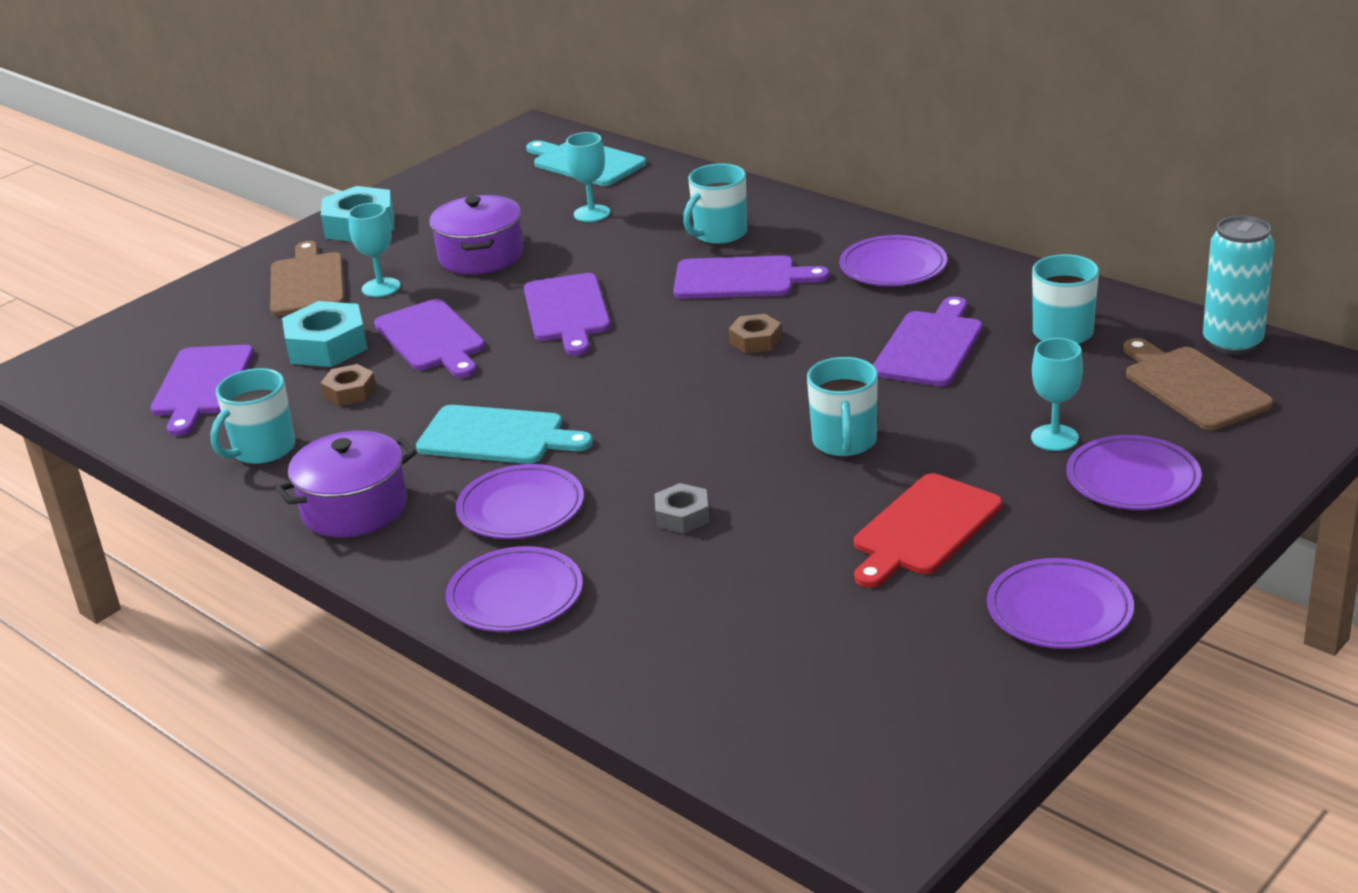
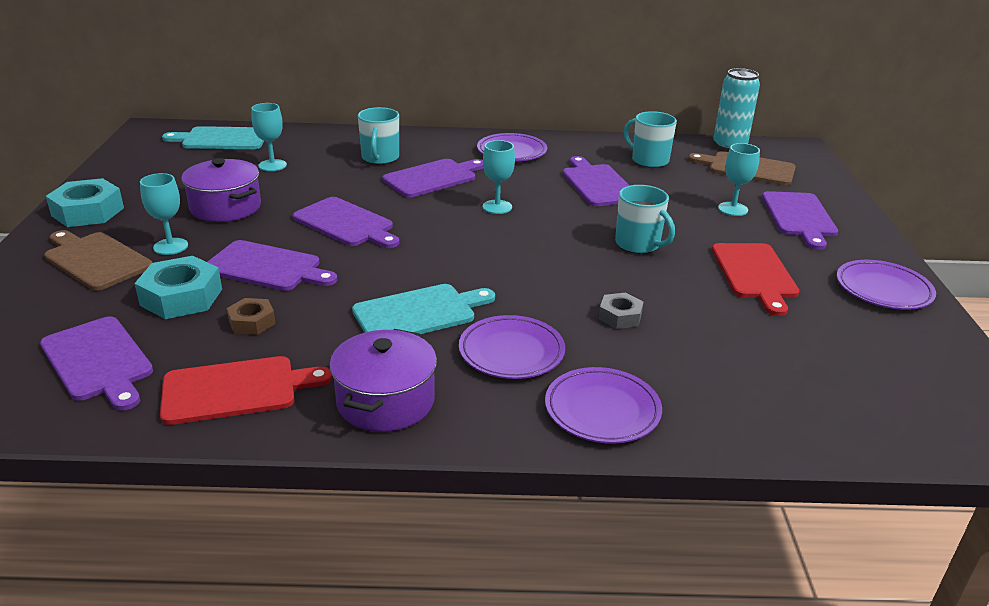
camera: 45 degrees left, 0 degrees up
(262, 450) = (236, 390): turquoise mug -> red cutting board
(755, 340) = (497, 207): brown nut -> turquoise goblet
(1132, 480) = (799, 217): purple plate -> purple cutting board

